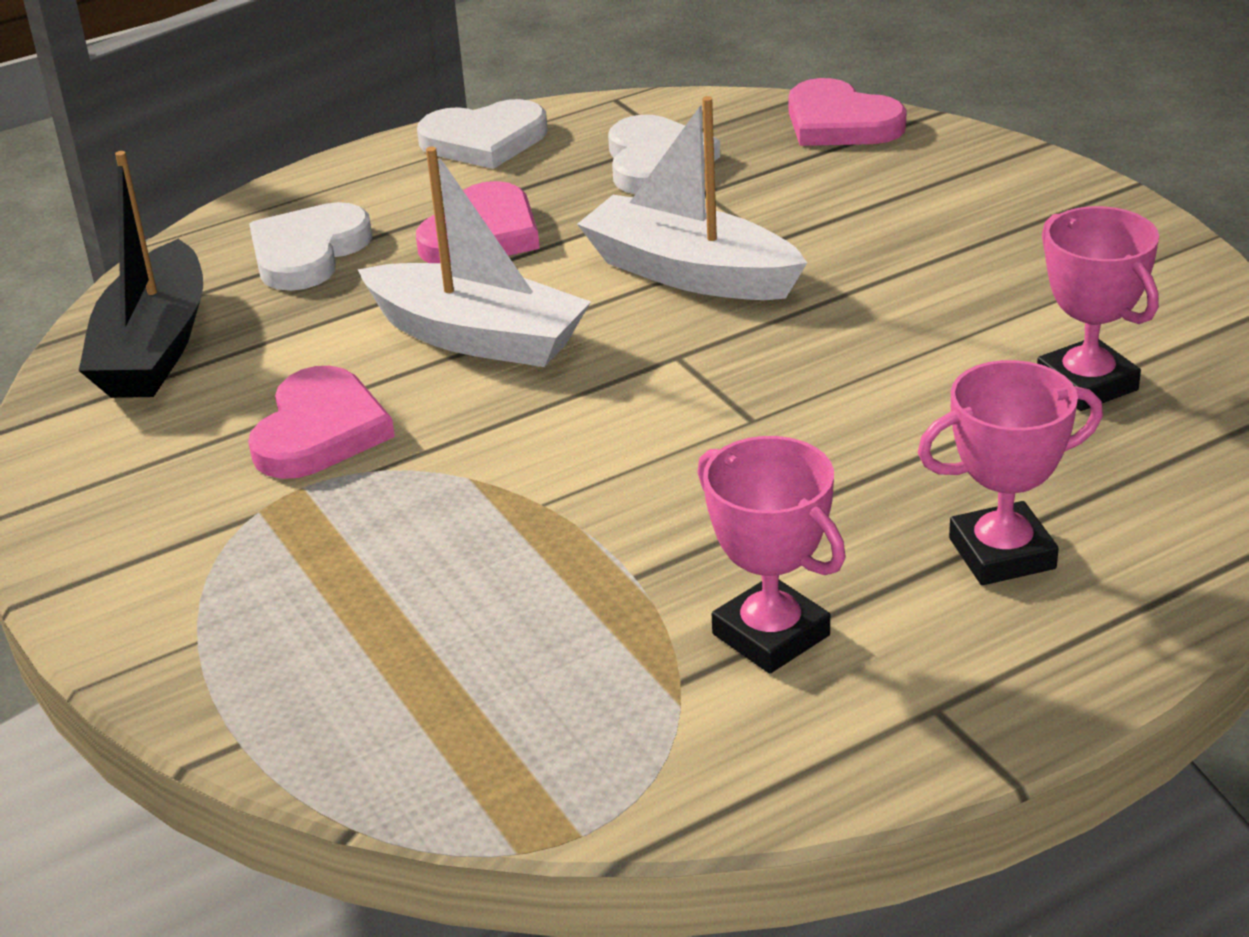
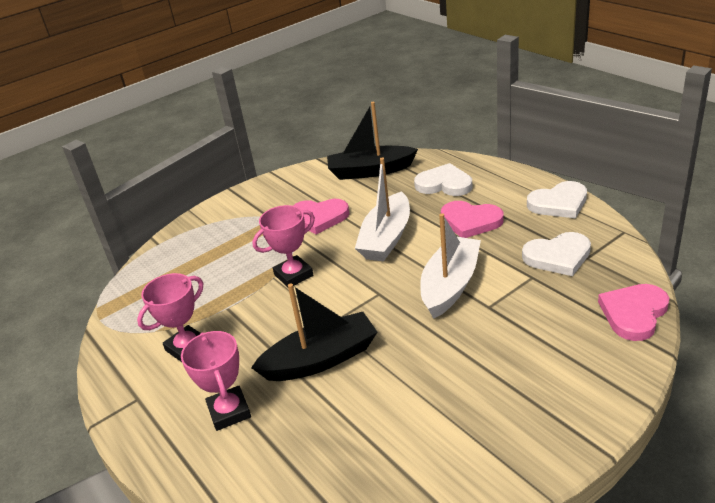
camera: 85 degrees right, 0 degrees up
(484, 140) = (559, 203): white heart -> white heart turned 90 degrees counterclockwise
(867, 433) = (321, 359): none -> black boat
(1086, 384) = (367, 436): pink trophy -> pink trophy (293, 275)

